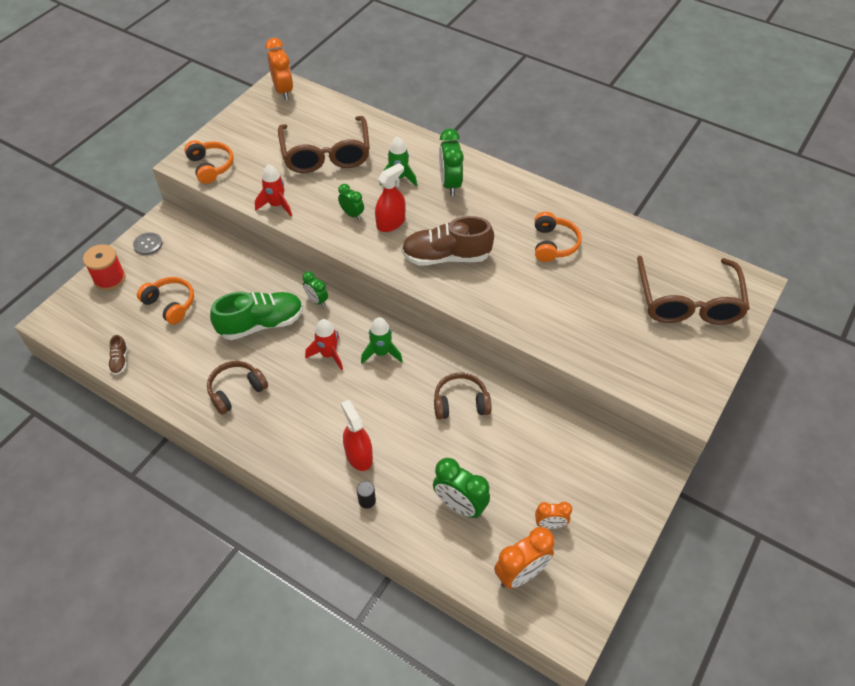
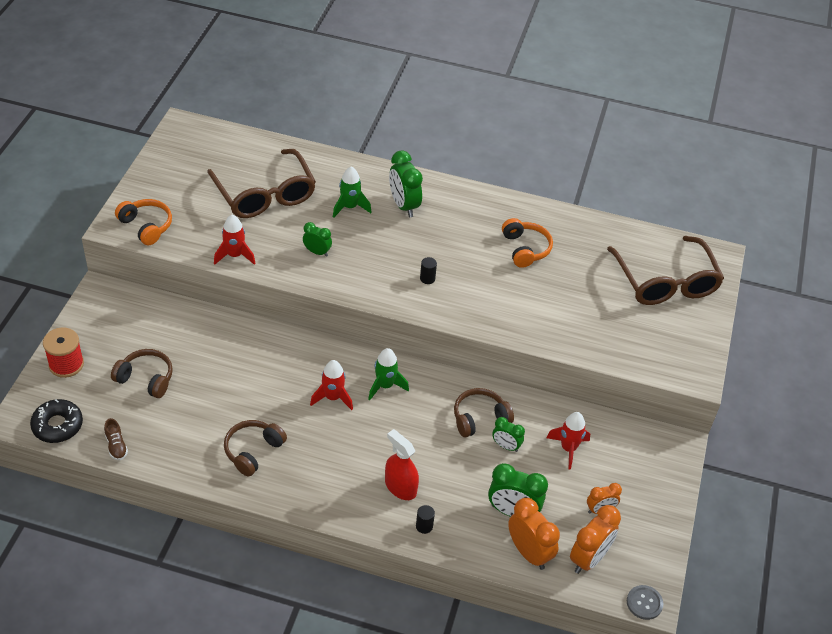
camera: 20 degrees left, 5 degrees down
(79, 332) = (57, 425): none -> black donut
(148, 244) = (93, 321): grey button -> grey button (644, 603)
(170, 304) = (146, 379): orange headphones -> brown headphones
(261, 324) = (251, 381): green shoe -> none
(283, 91) = (190, 133): orange clock -> orange clock (529, 552)
(317, 300) = (299, 346): green clock -> green clock (506, 446)
(391, 223) = (359, 254): red spray bottle -> none
(446, 257) = (427, 278): brown shoe -> black cylinder
(539, 452) = (568, 448): none -> red rocket

